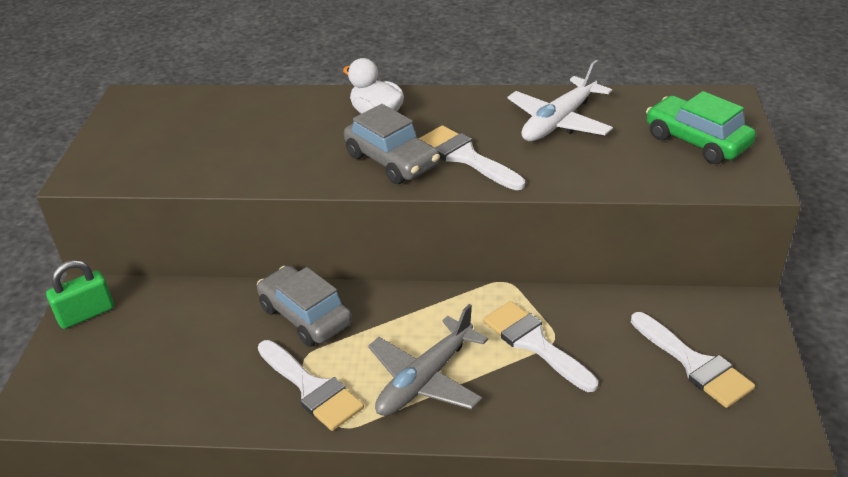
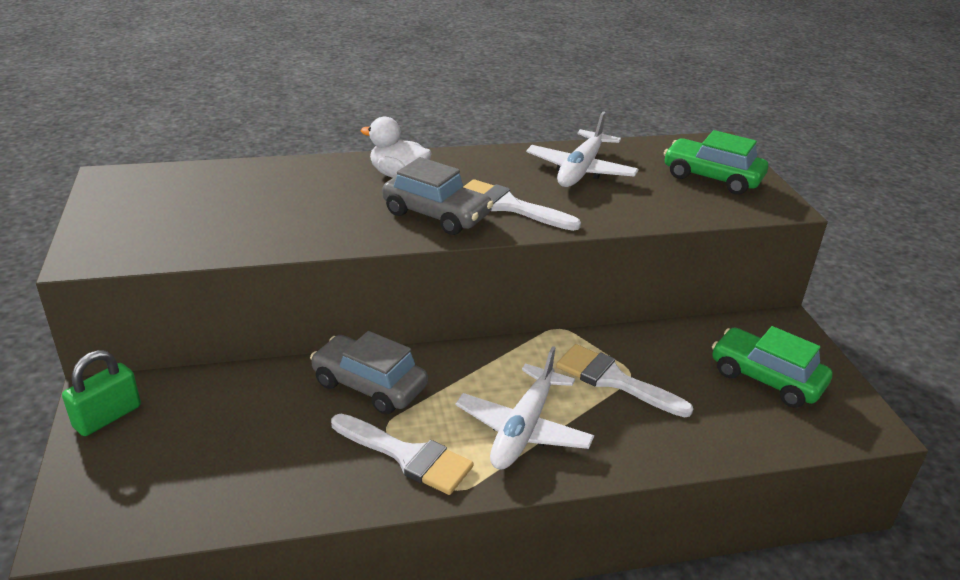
camera: 20 degrees left, 5 degrees down
(425, 379) = (523, 429): grey plane -> white plane
(694, 364) = (766, 378): white brush -> green car

